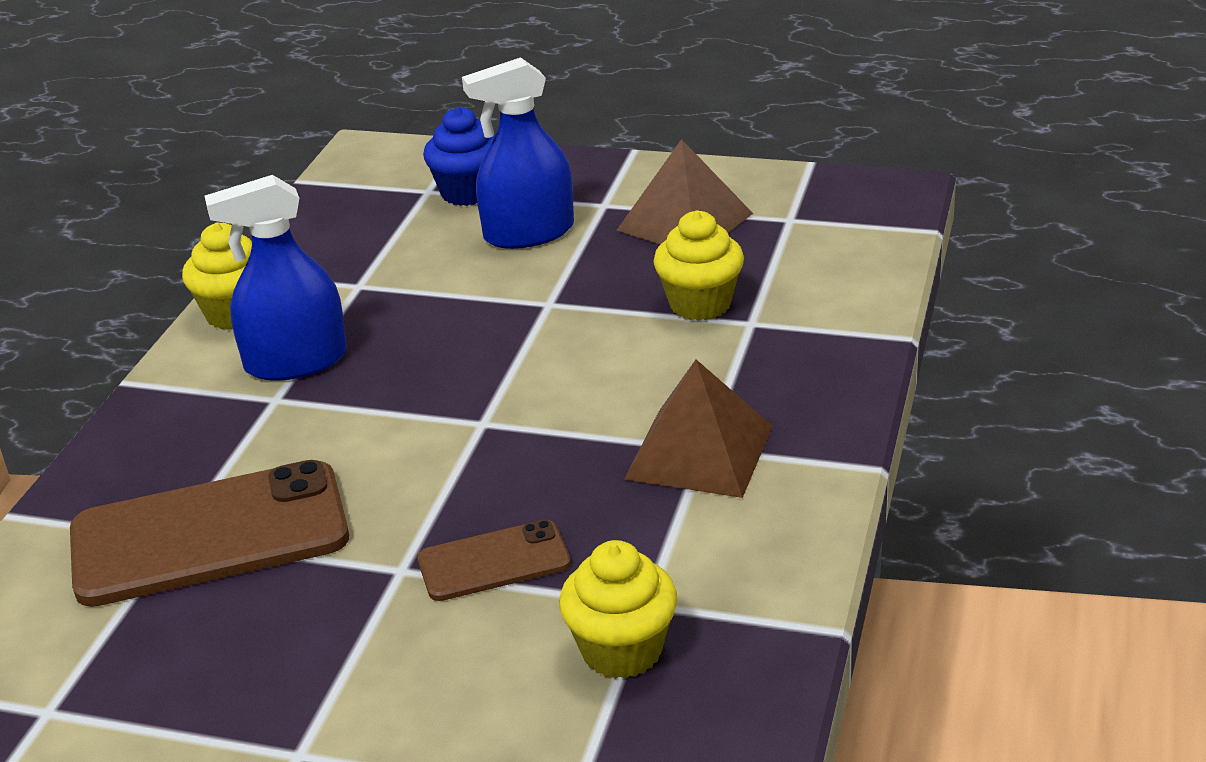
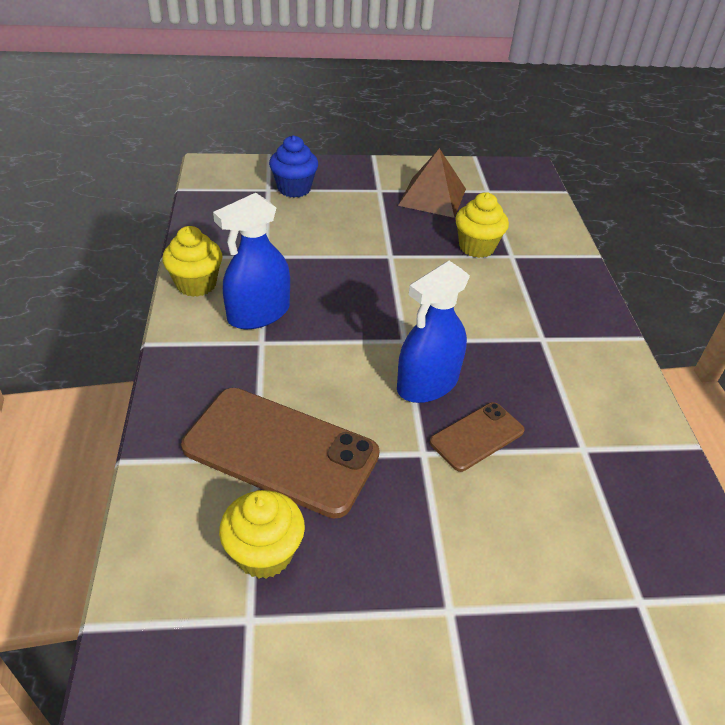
camera: 25 degrees left, 10 degrees up
(209, 535) = (281, 451): brown phone -> brown phone turned 60 degrees clockwise
(529, 233) = (348, 211): blue spray bottle -> blue spray bottle (427, 383)
(622, 651) = (593, 484): yellow cupcake -> yellow cupcake (264, 553)
(699, 452) = (542, 341): brown pyramid -> none

